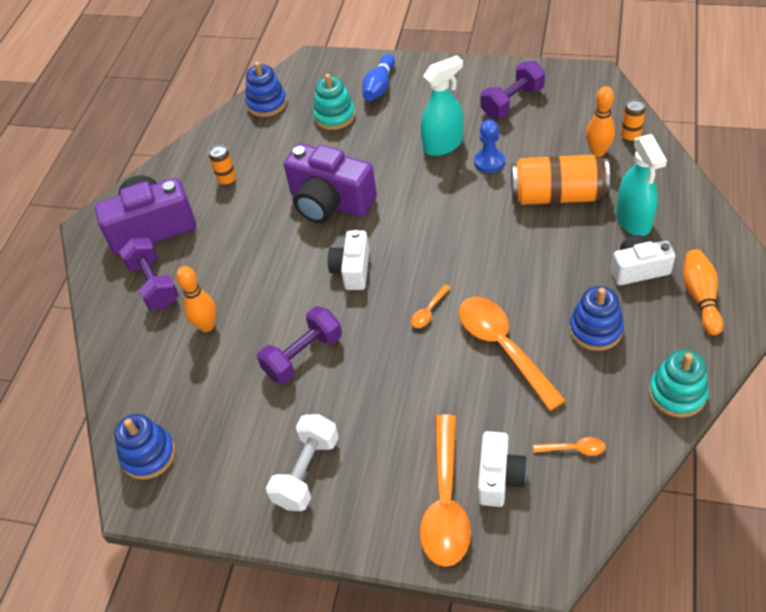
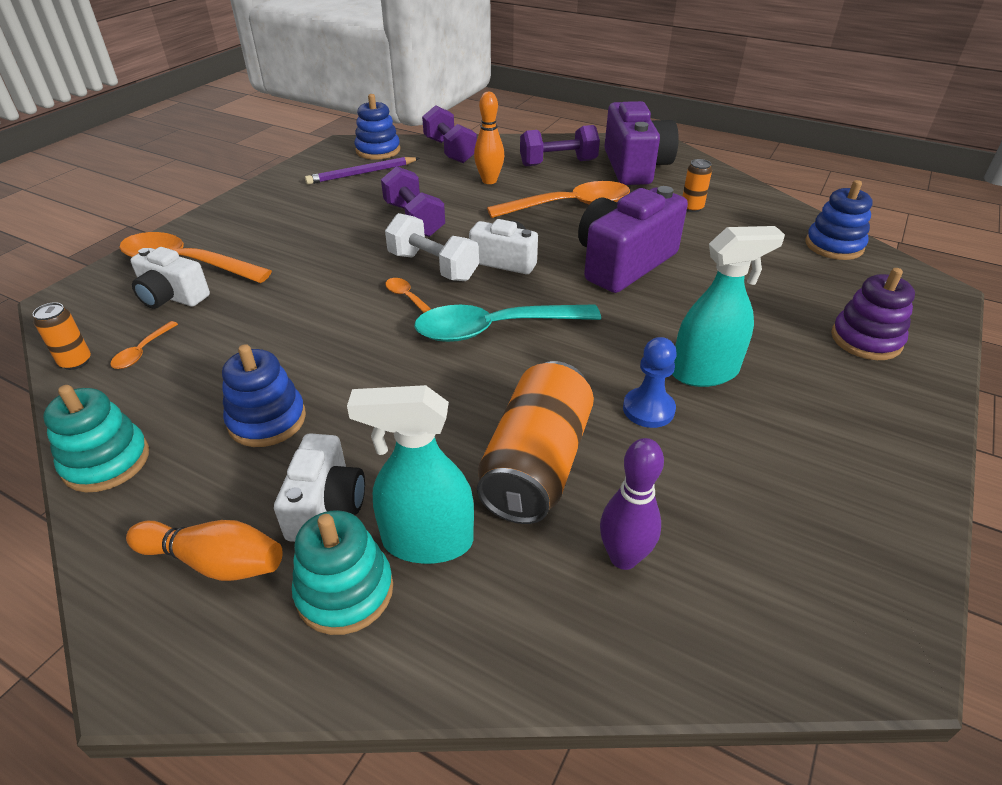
camera: 100 degrees right, 10 degrees down
(213, 443) = (362, 173): none -> purple pencil
(306, 472) = (292, 206): white dumbbell -> white dumbbell (433, 266)
(334, 116) = (797, 290): turquoise stacking toy -> turquoise stacking toy (345, 591)
(379, 86) = (866, 340): blue bowling pin -> purple stacking toy
(443, 145) = (705, 372): turquoise spray bottle -> turquoise spray bottle turned 90 degrees counterclockwise
(445, 249) = (494, 329): none -> turquoise spoon
(503, 347) = (313, 337): orange spoon -> orange spoon (570, 206)
(512, 102) = (803, 480): purple dumbbell -> purple dumbbell (450, 151)
(598, 152) = (623, 557): orange bowling pin -> purple bowling pin
(630, 136) = (654, 633): orange can -> orange can (76, 362)

